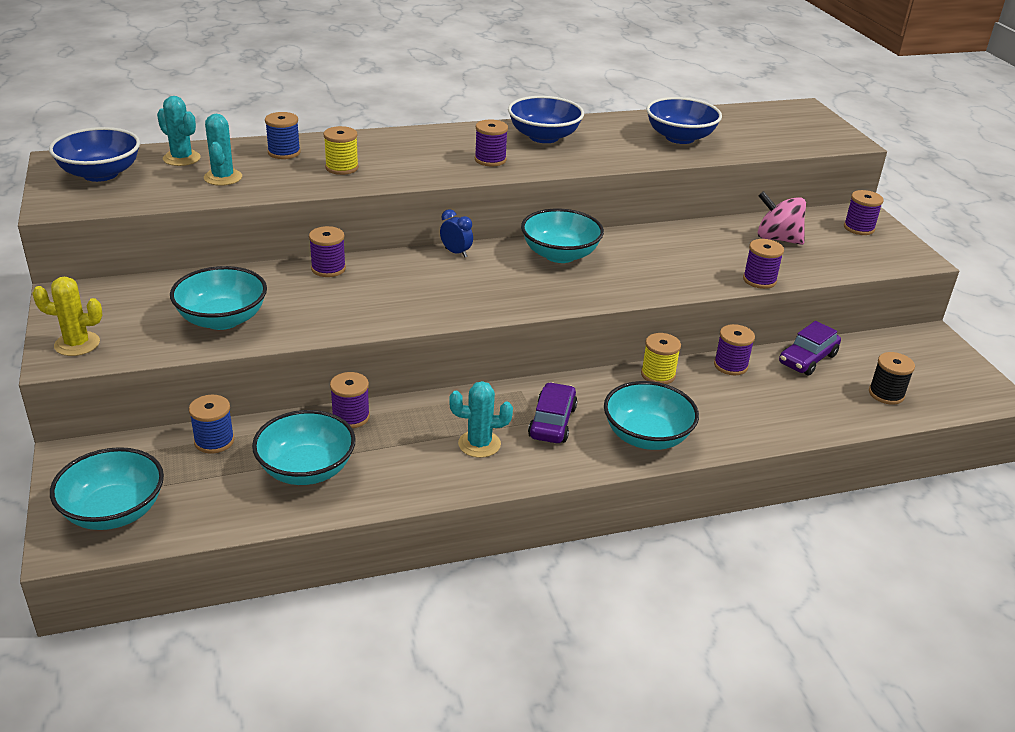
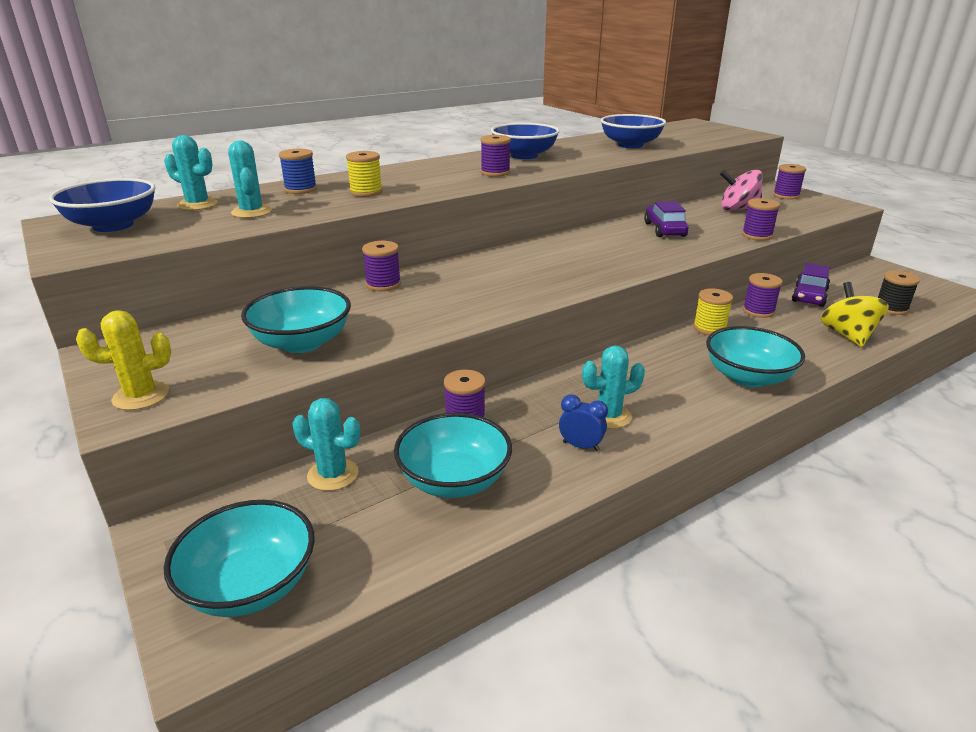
camera: 15 degrees left, 5 degrees down
(214, 441) = (333, 474): blue spool -> turquoise cactus
(456, 252) = (493, 255): blue clock -> blue clock (581, 446)
(552, 422) = (657, 383): purple car -> purple car (664, 229)
(560, 255) = (583, 243): turquoise bowl -> none
(799, 415) = (847, 335): none -> yellow spinning top

